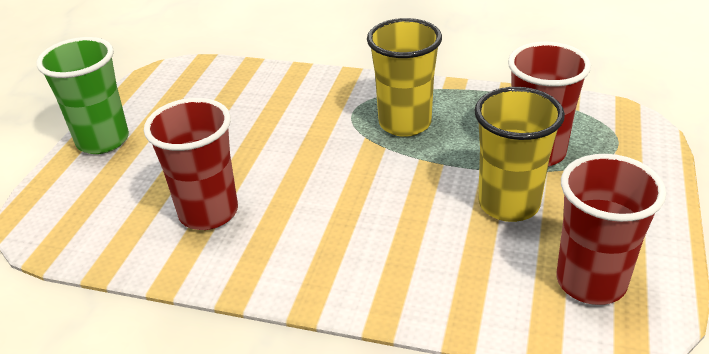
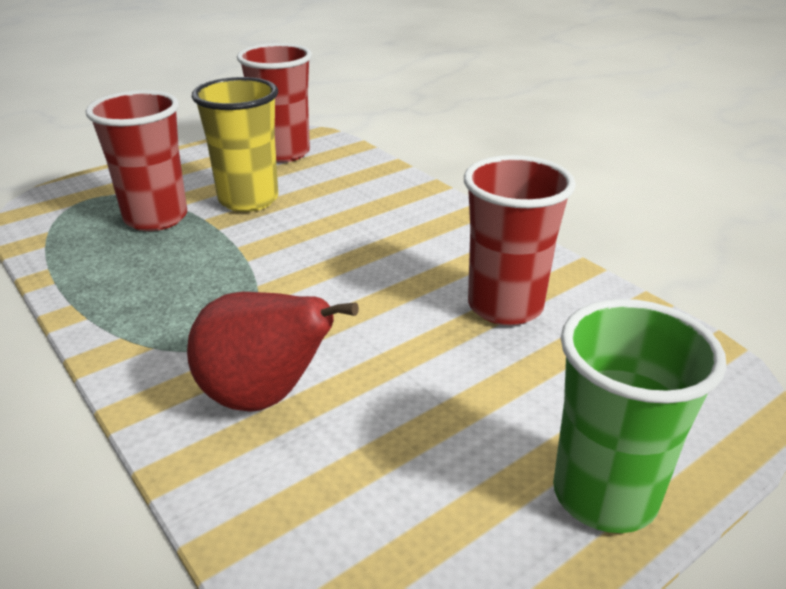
camera: 145 degrees left, 5 degrees down
(295, 103) = (264, 397): none -> red pear
(405, 123) = (198, 297): yellow cup -> none

